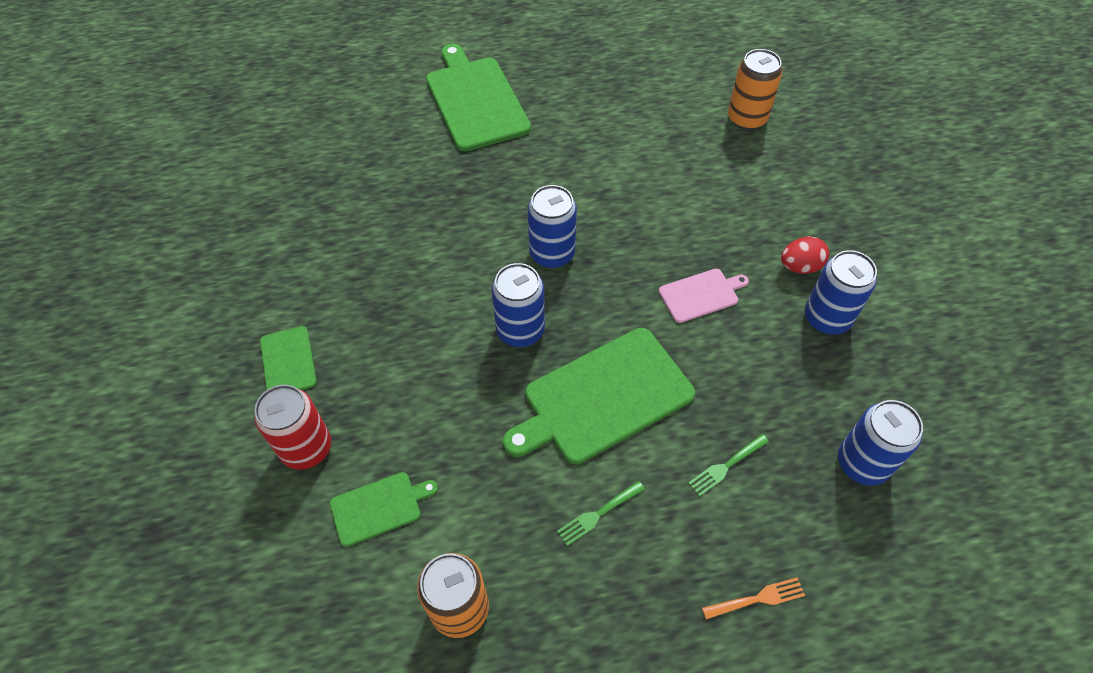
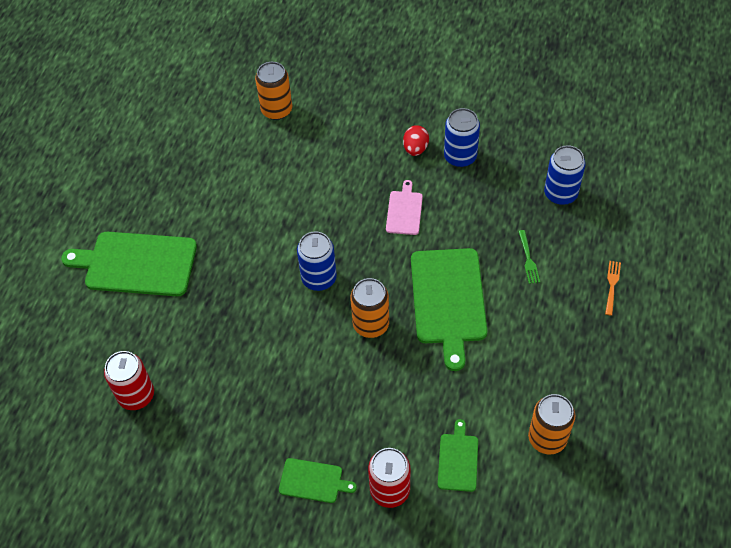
camera: 60 degrees left, 0 degrees up
(325, 169) = (136, 395): none -> red can
(520, 330) = (371, 324): blue can -> orange can
(599, 513) = (524, 338): green fork -> none

